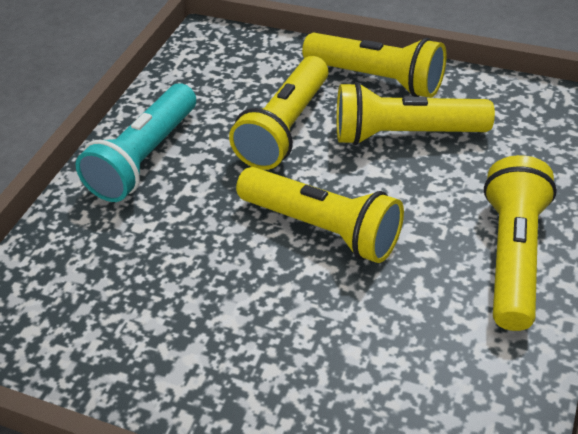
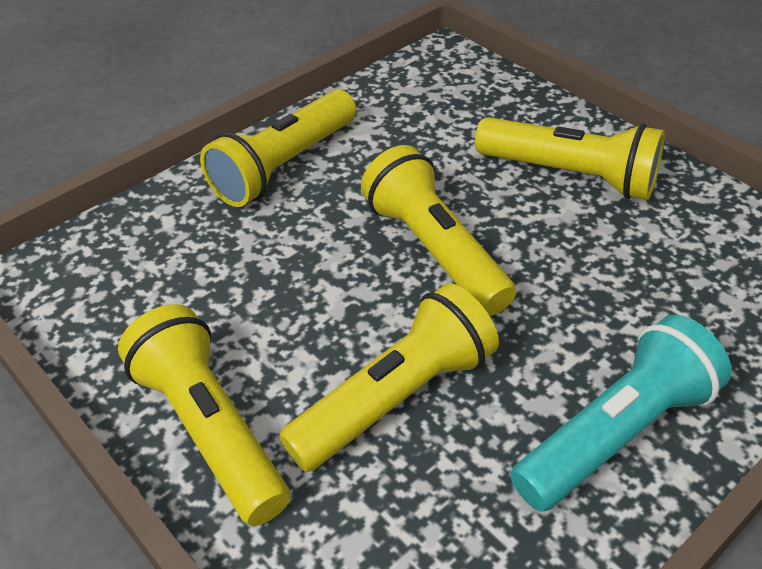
camera: 155 degrees left, 0 degrees up
(404, 134) = (258, 322): yellow flashlight -> yellow flashlight (571, 175)

